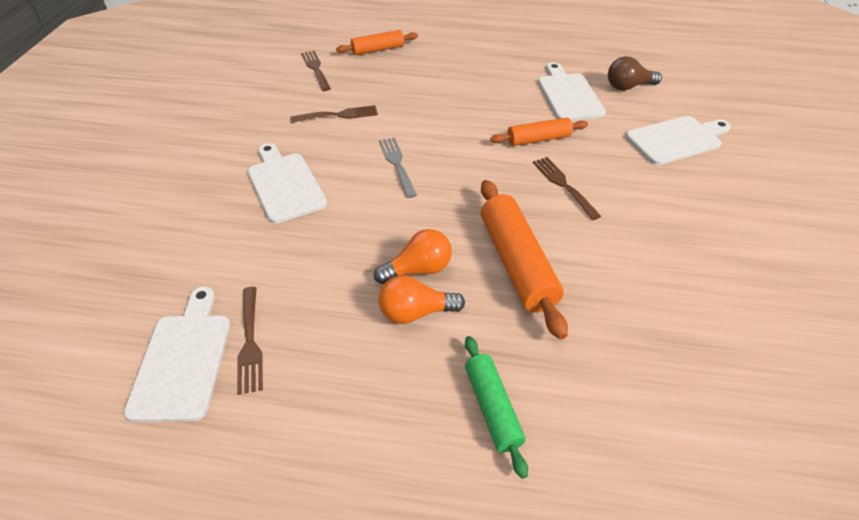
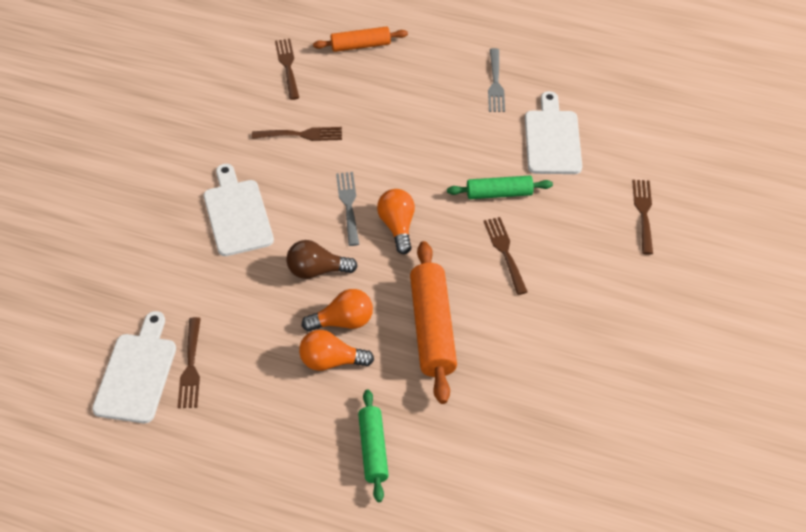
camera: 10 degrees right, 5 degrees up
(450, 176) = (397, 226): none -> orange light bulb
(503, 63) = (495, 83): none -> grey fork
(538, 139) = (499, 193): orange rolling pin -> green rolling pin
(628, 87) = (622, 135): brown light bulb -> brown light bulb (317, 270)
(676, 139) = (643, 213): white cutting board -> brown fork

